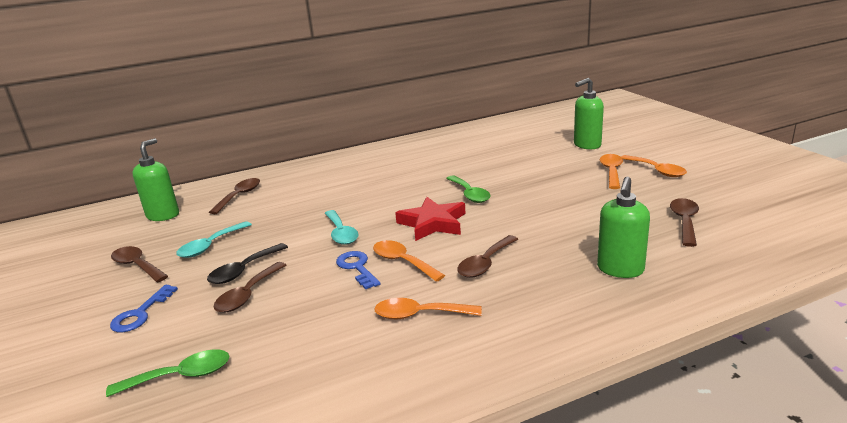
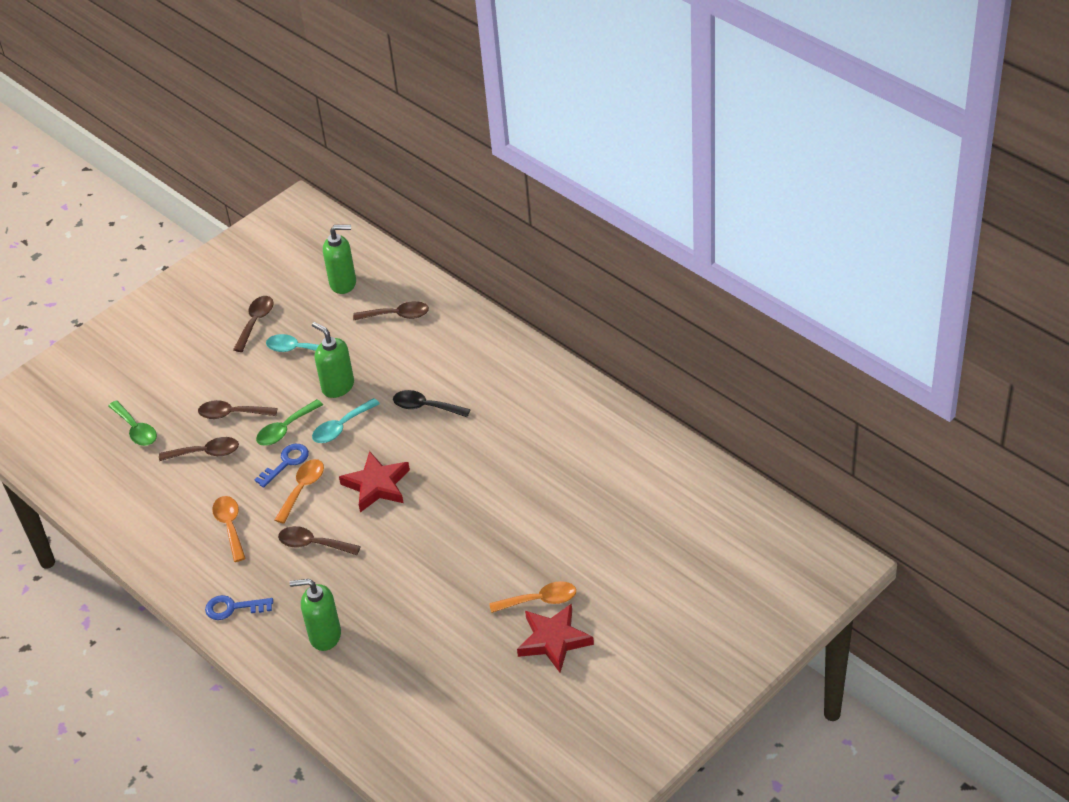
camera: 70 degrees right, 20 degrees up
(140, 314) = (194, 366): blue key -> blue key (233, 608)
(244, 270) = (265, 393): black spoon -> black spoon (425, 407)
(469, 194) = (448, 493): green spoon -> green spoon (285, 429)
(587, 145) = (620, 564): green soap dispenser -> green soap dispenser (338, 386)
(656, 170) = (554, 640): orange spoon -> red star
(684, 221) = (428, 673): brown spoon -> brown spoon (206, 453)

